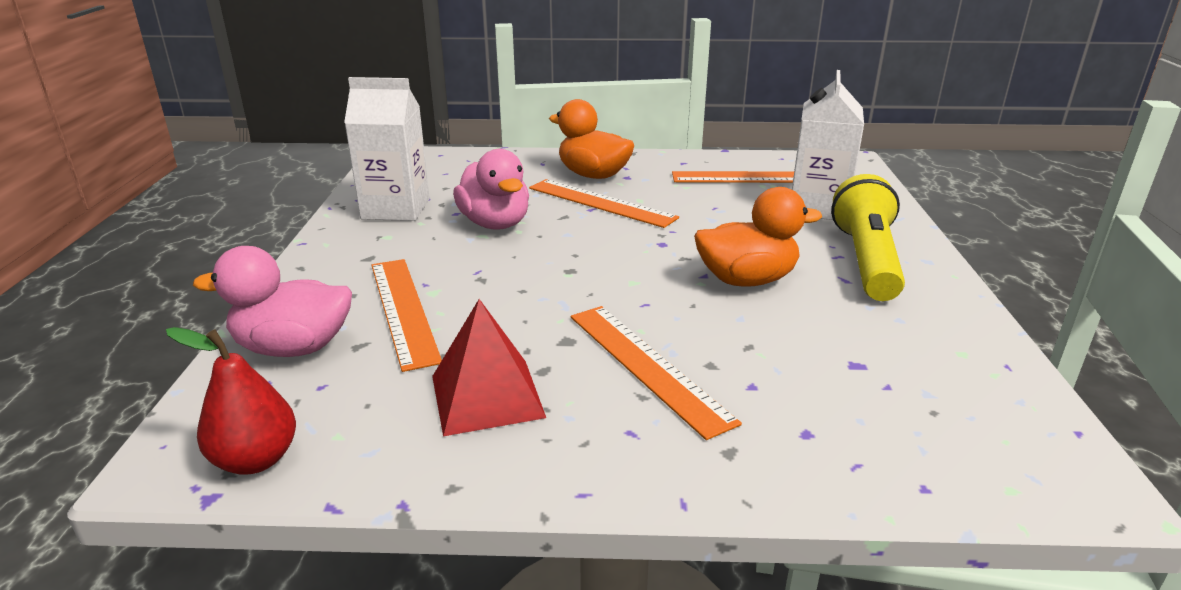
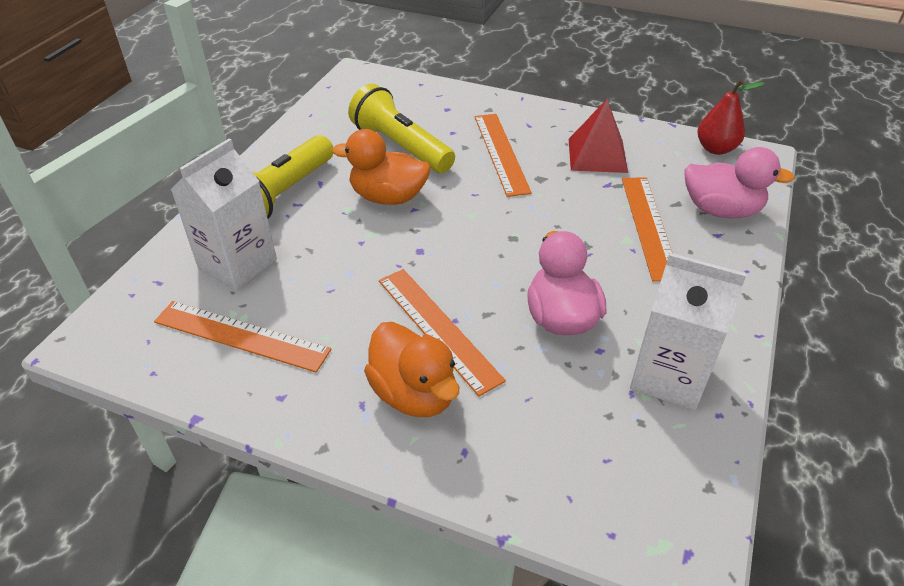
camera: 160 degrees left, 15 degrees up
(803, 343) = (401, 147): none -> yellow flashlight

